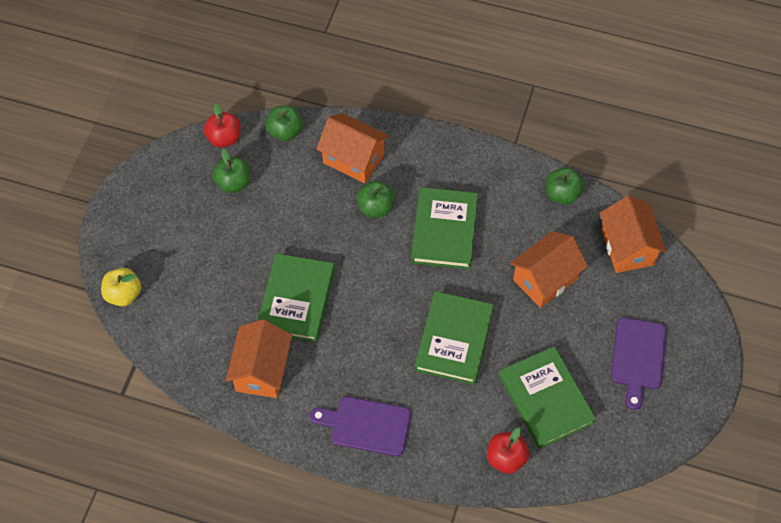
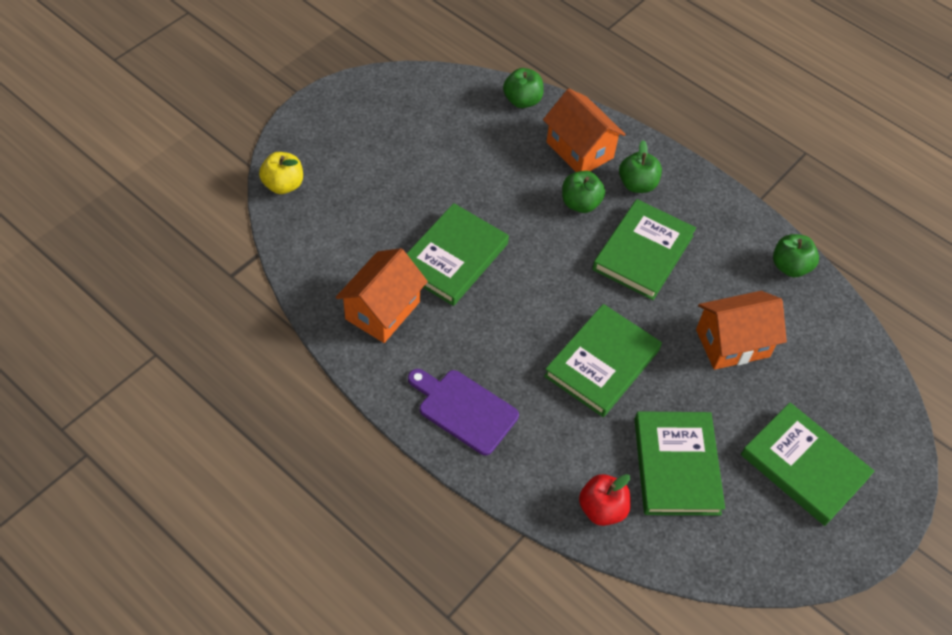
camera: 20 degrees right, 5 degrees down
(224, 138) = (458, 84): red apple -> none
(233, 183) = (446, 127): green apple -> green apple (637, 184)
(627, 247) = (841, 347): orange house -> none
(638, 357) = (804, 466): purple cutting board -> green book

